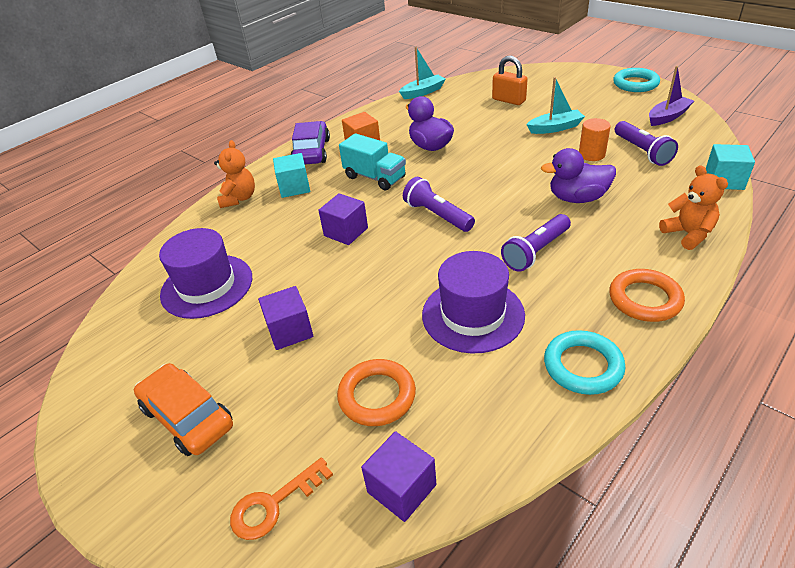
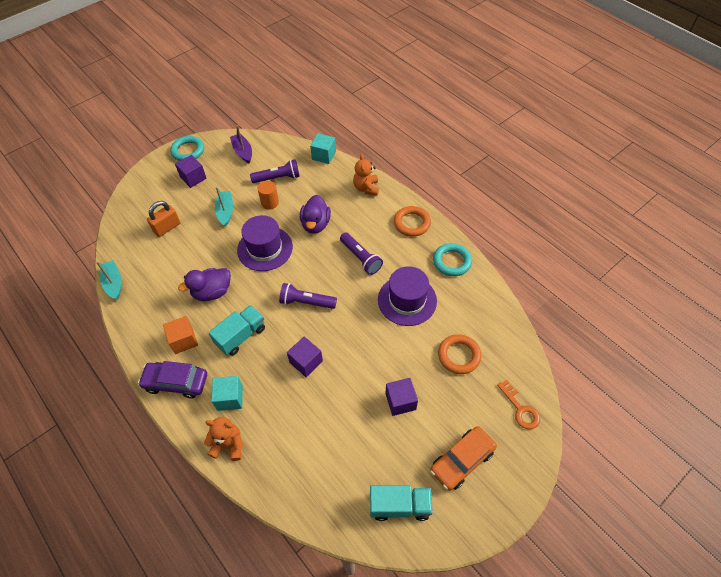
camera: 85 degrees left, 15 degrees up
(137, 350) = (400, 505): none -> turquoise truck
(207, 286) = (341, 462): purple hat -> purple hat (265, 248)
(401, 488) = (514, 350): purple cube -> purple cube (193, 178)
(437, 215) = (306, 302): purple flashlight -> purple flashlight turned 45 degrees clockwise
(688, 234) = (366, 188): orange teddy bear -> orange teddy bear turned 75 degrees counterclockwise

